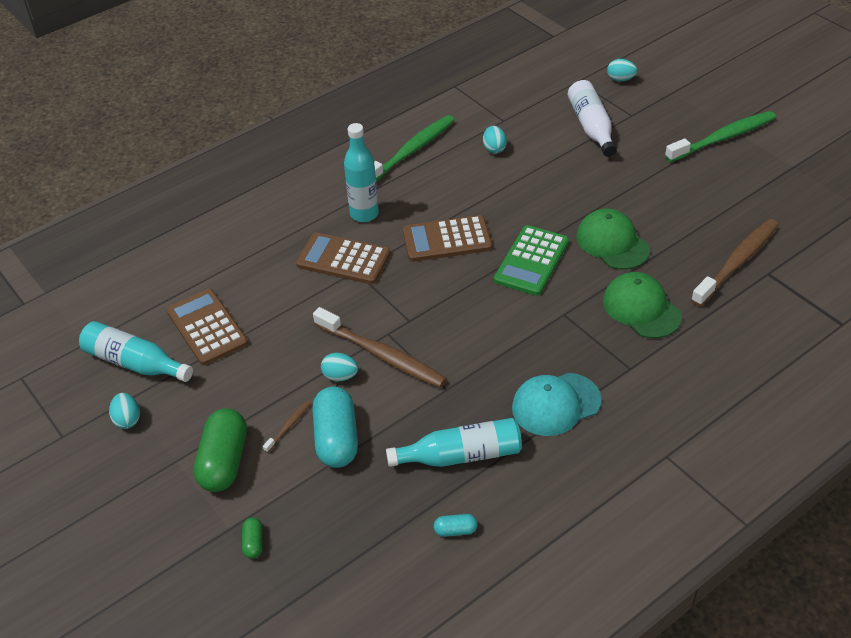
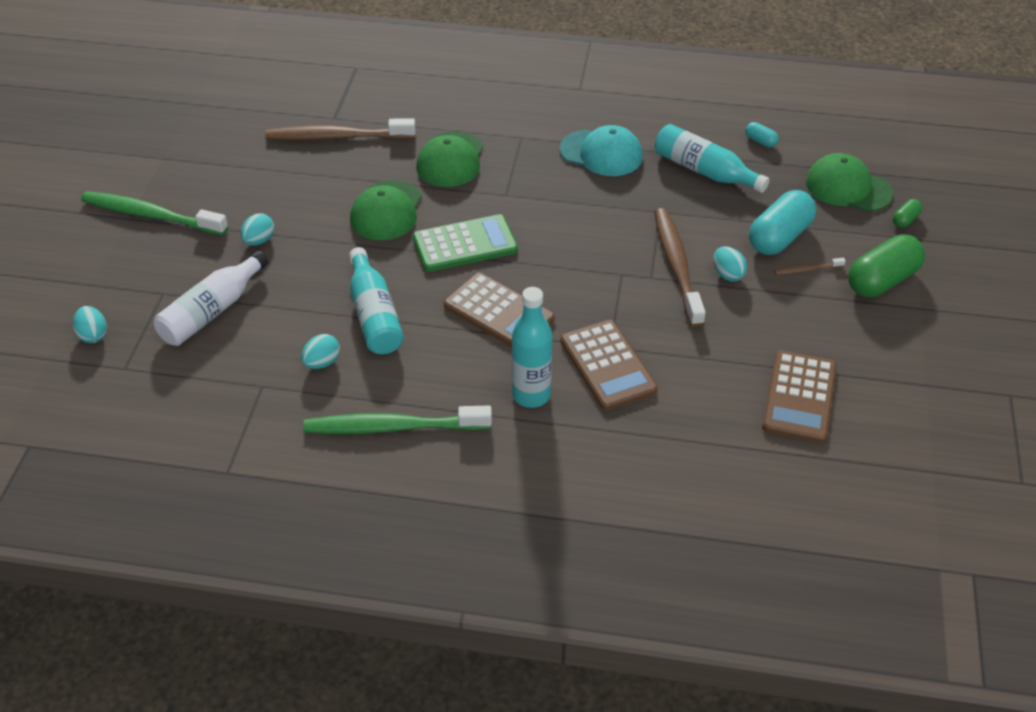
camera: 135 degrees left, 0 degrees up
(127, 419) = (940, 367): turquoise egg -> turquoise egg (259, 241)
(135, 363) = (896, 413): turquoise bottle -> turquoise bottle (374, 315)
(331, 539) = (848, 187): none -> green cap

